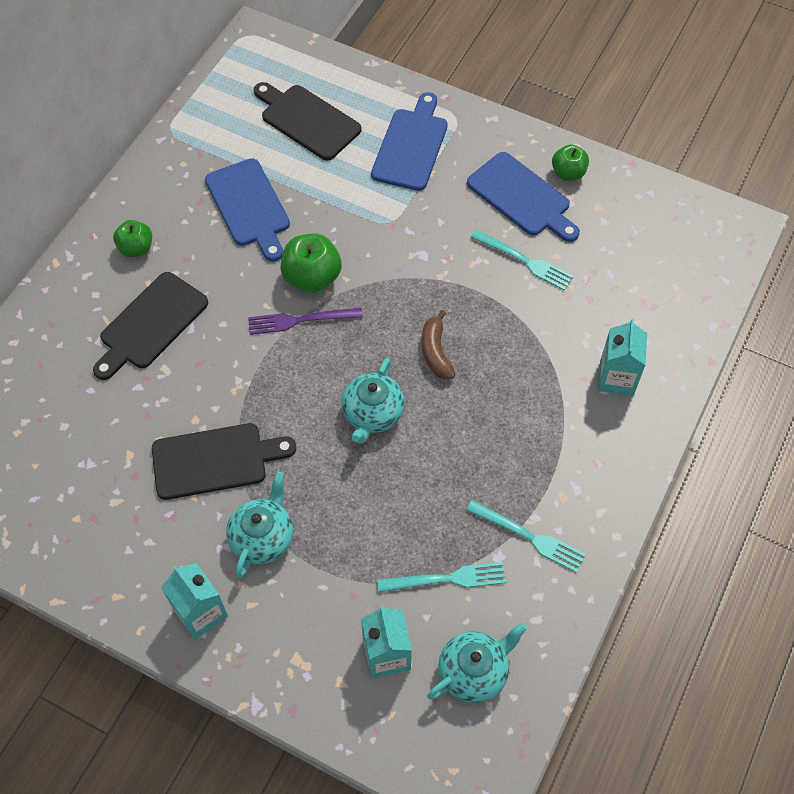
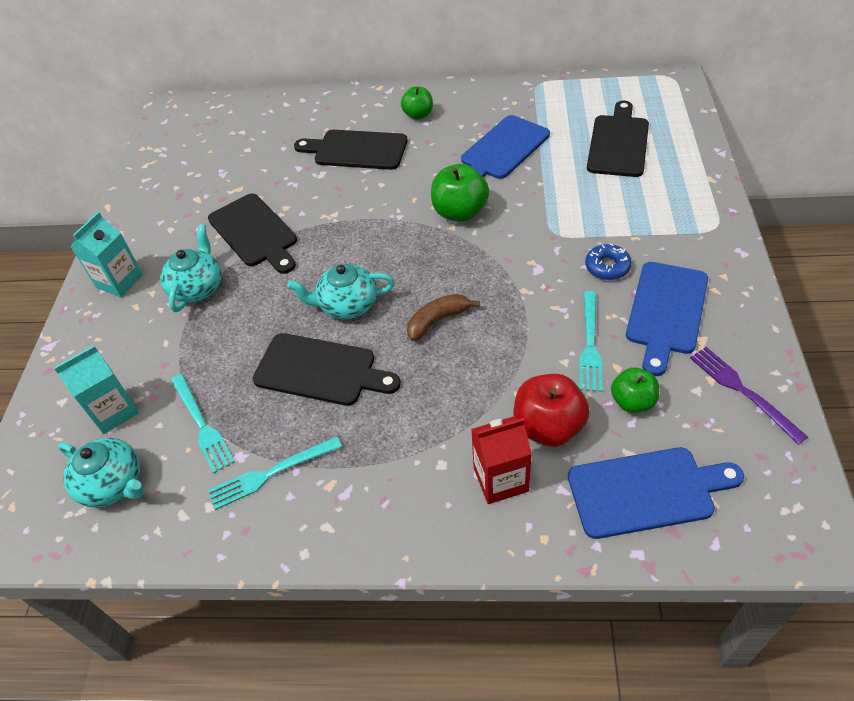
camera: 70 degrees right, 10 degrees down
(262, 537) = (197, 287): turquoise teapot -> turquoise teapot turned 75 degrees counterclockwise
(300, 320) = (413, 223): purple fork -> purple fork (742, 391)
(411, 146) = (652, 212): blue cutting board -> blue cutting board (646, 491)
(438, 463) = (320, 370): none -> black cutting board
(451, 208) = (607, 267): none -> blue donut
(529, 537) = (271, 473): turquoise fork -> turquoise fork turned 60 degrees clockwise
(568, 173) = (731, 336): green apple -> green apple (632, 401)
(586, 326) = (548, 427): none -> red apple
(616, 378) = (500, 479): turquoise carton -> red carton

